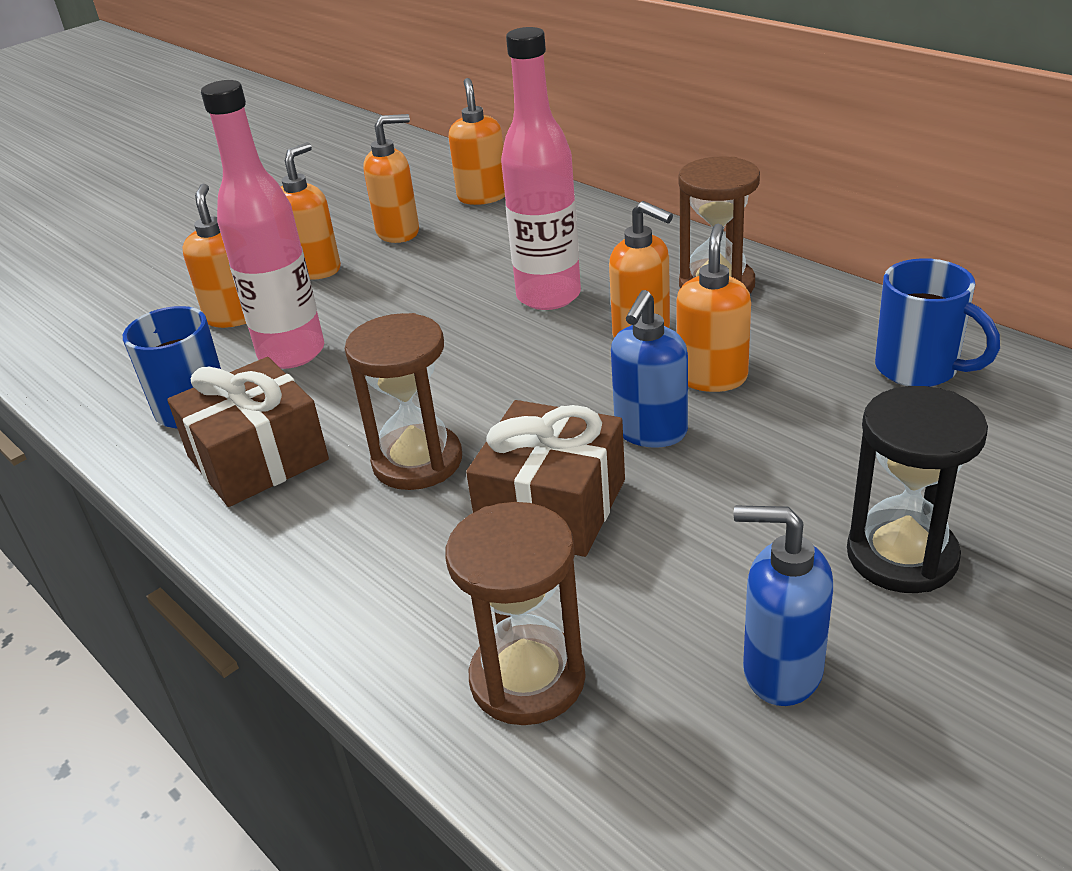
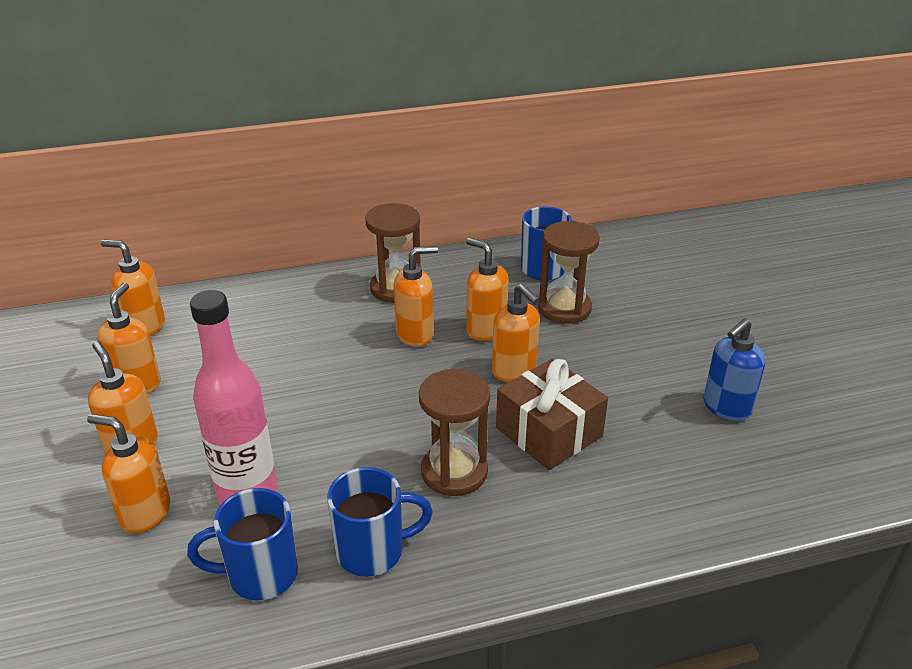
camera: 65 degrees left, 0 degrees up
(257, 458) = (373, 551): brown gift -> blue mug
(527, 679) = (682, 492): brown hourglass -> brown hourglass (564, 308)
(548, 296) = (326, 351): pink bottle -> none
(650, 432) = (514, 371): blue soap dispenser -> orange soap dispenser
(901, 556) = (676, 340): black hourglass -> none

